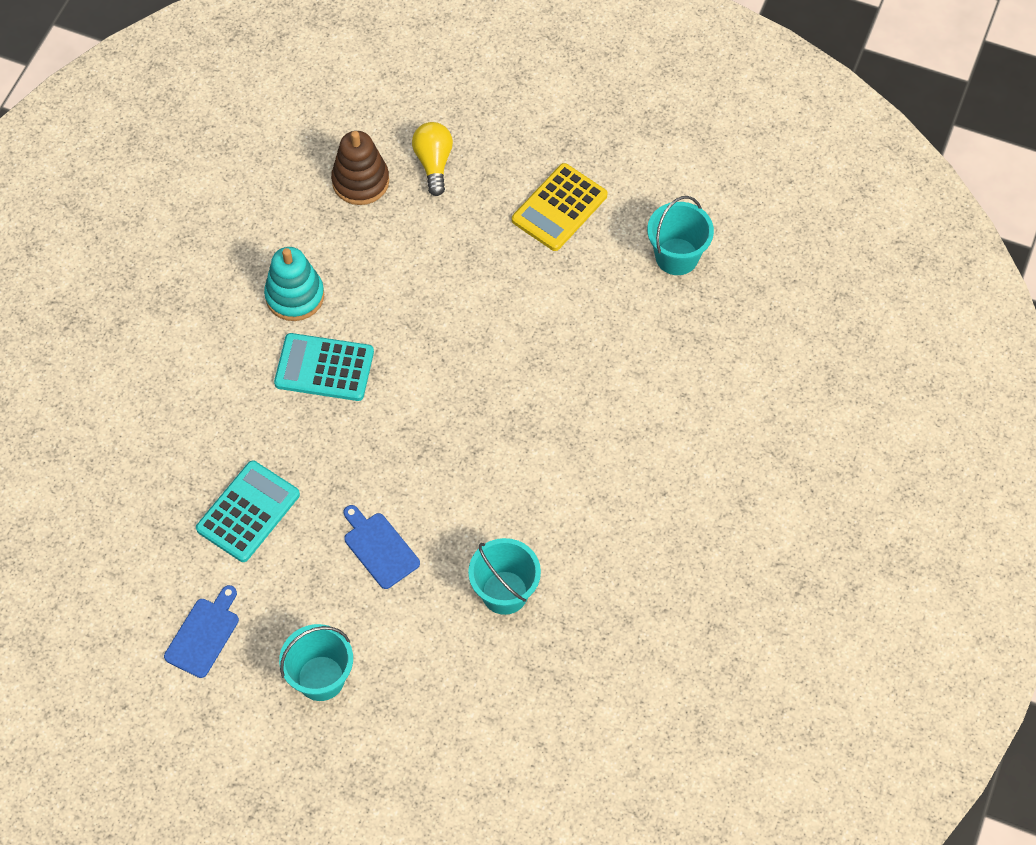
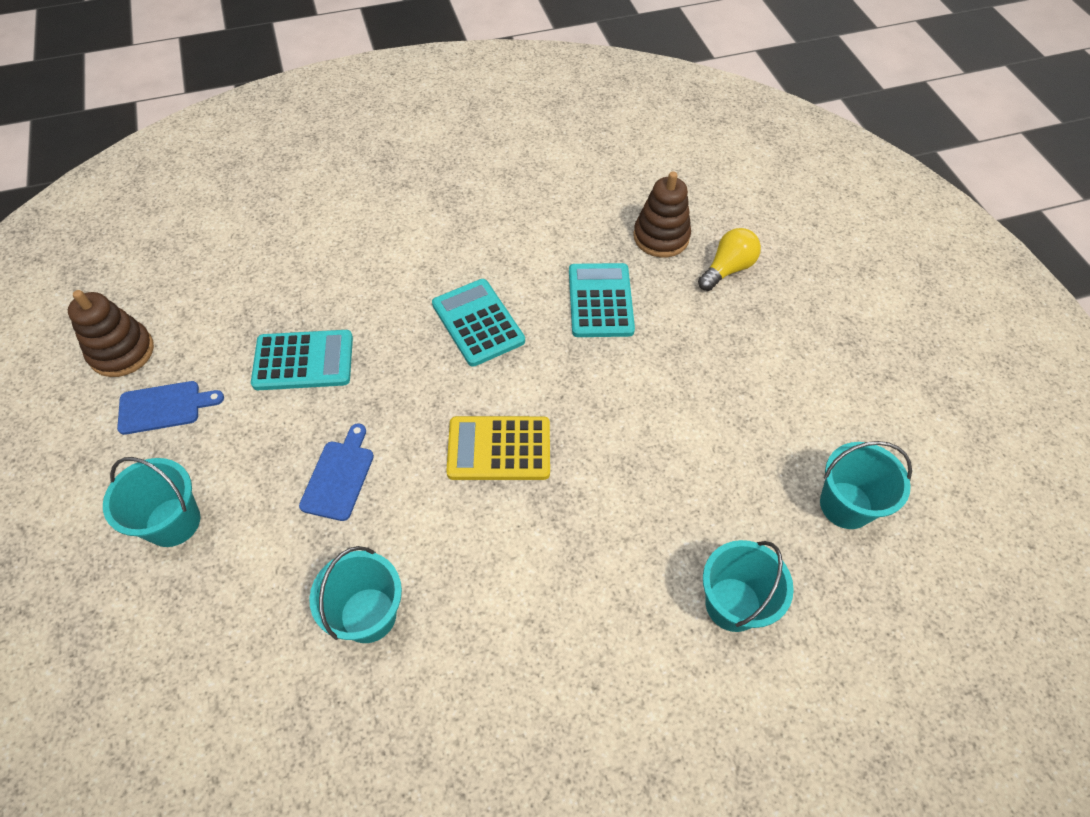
camera: 50 degrees right, 5 degrees down
(114, 639) = (122, 352): none -> brown stacking toy
(295, 296) = (523, 263): turquoise stacking toy -> none
(382, 270) = (600, 301): none -> turquoise calculator
(559, 208) = (787, 379): yellow calculator -> yellow calculator (499, 449)
(681, 376) = (733, 604): none -> turquoise bucket

